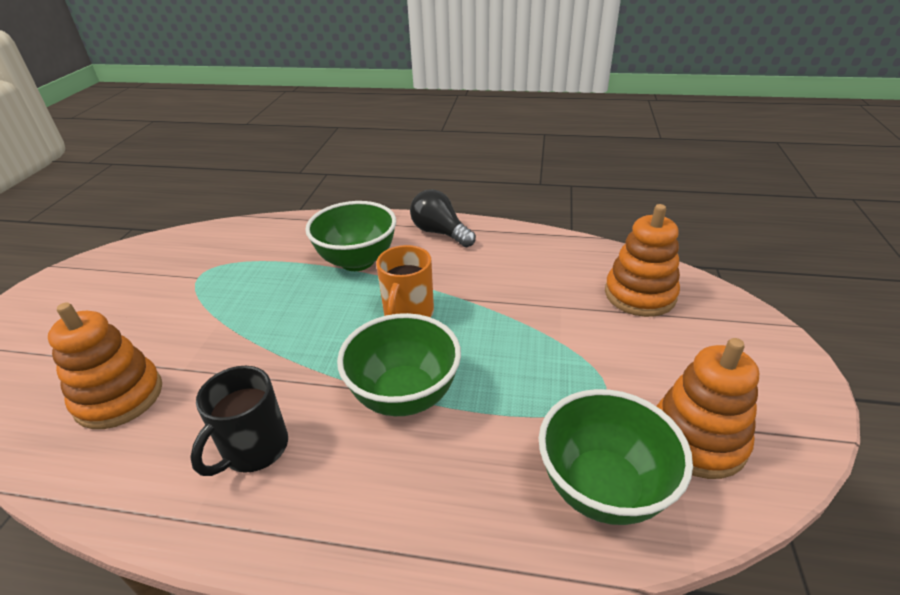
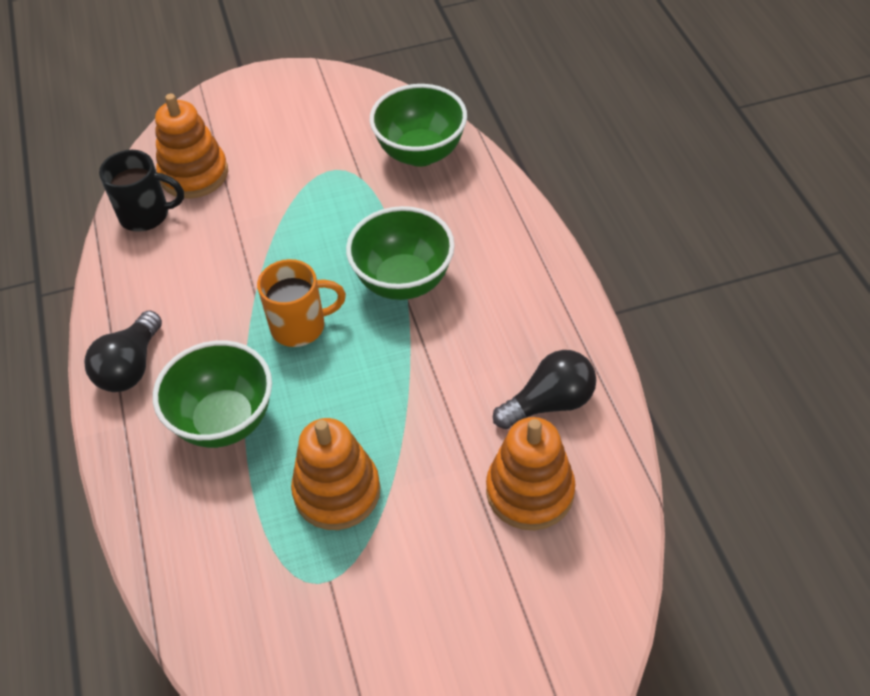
camera: 115 degrees left, 15 degrees up
(168, 451) = (549, 403): none -> black light bulb
(254, 449) = (511, 347): black mug -> black mug (146, 215)
(697, 439) = (354, 120): orange stacking toy -> orange stacking toy (337, 491)

